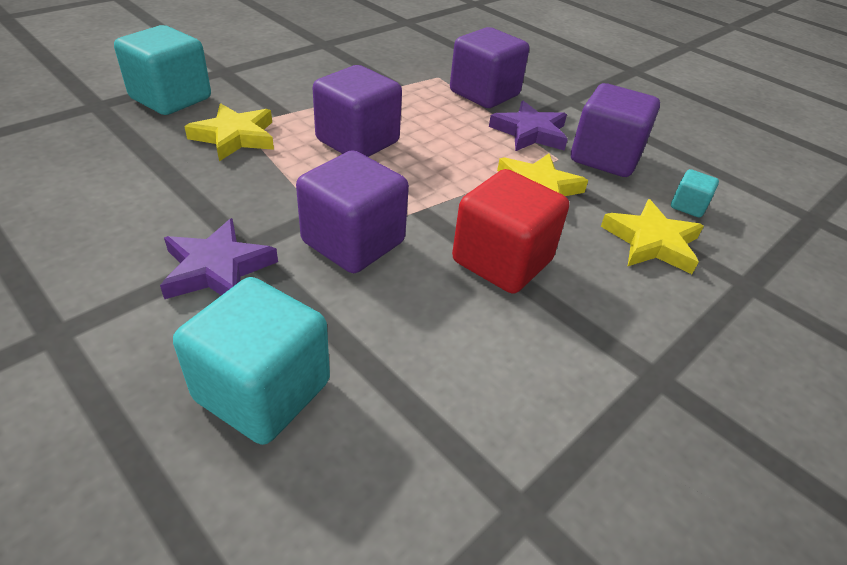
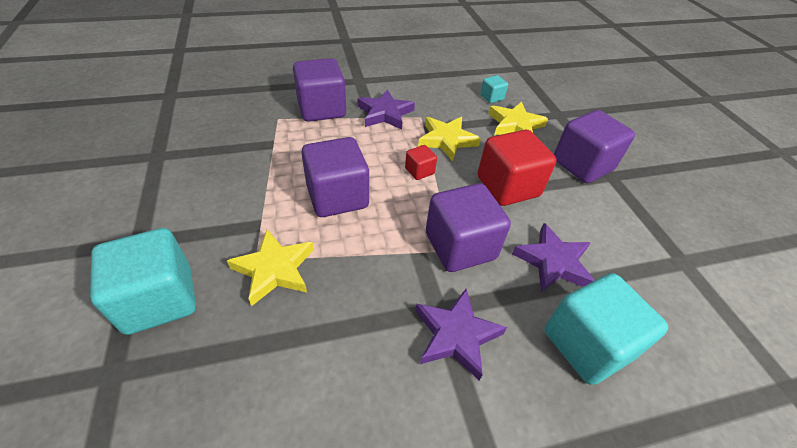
camera: 60 degrees left, 5 degrees up
(390, 333) = (553, 262): none -> purple star
(454, 182) = (419, 171): none -> red cube
(605, 157) = (431, 100): purple cube -> purple cube (582, 165)

